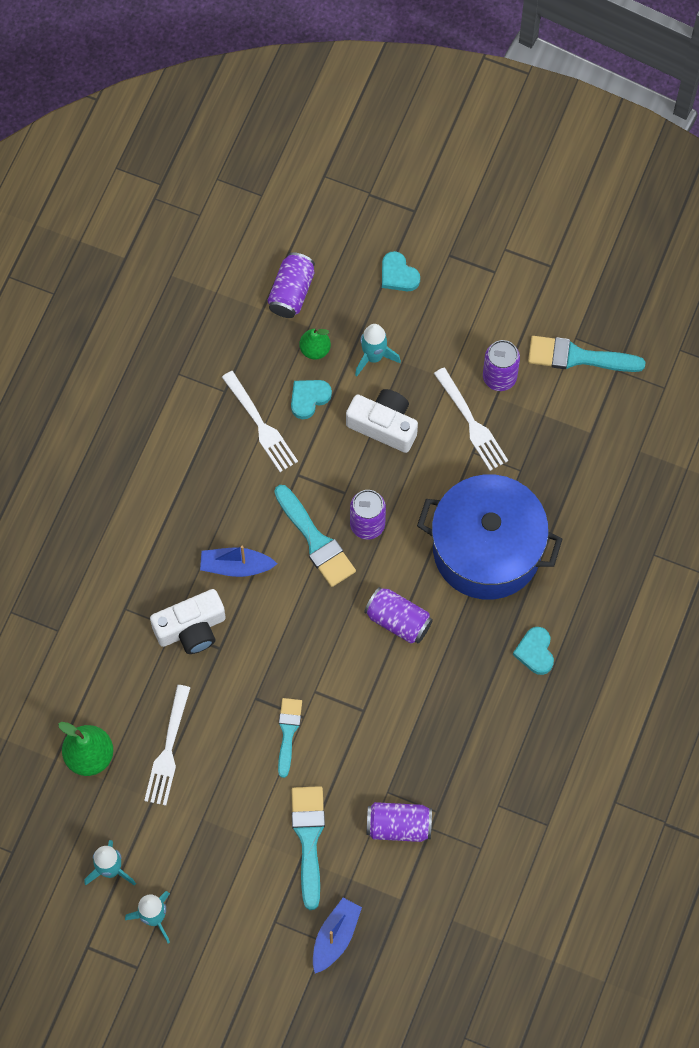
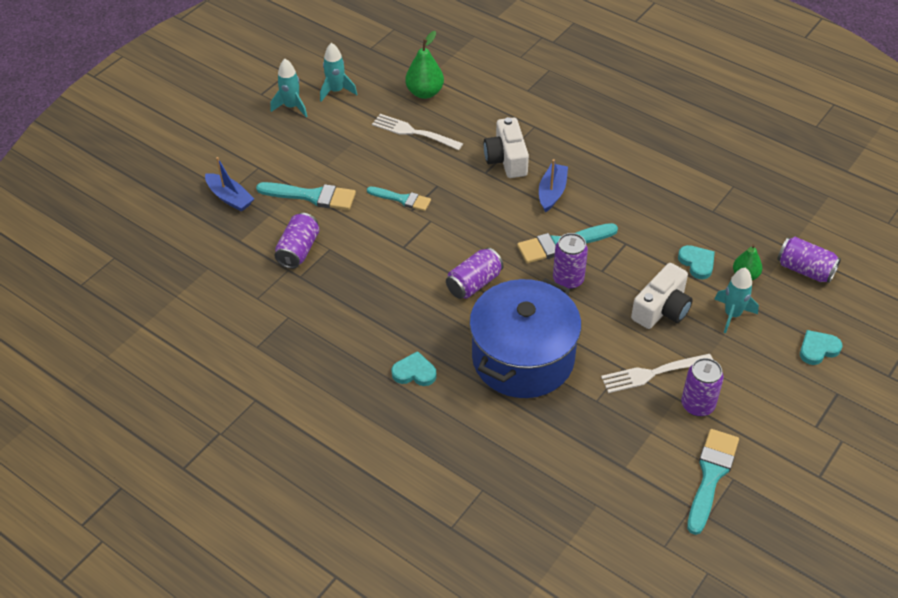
camera: 105 degrees right, 20 degrees down
(260, 424) = (677, 227): white fork -> none

